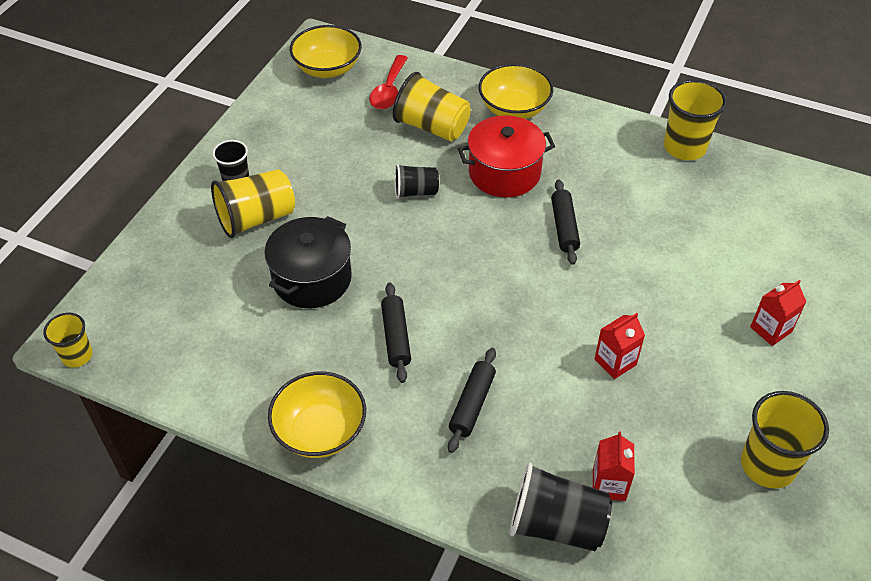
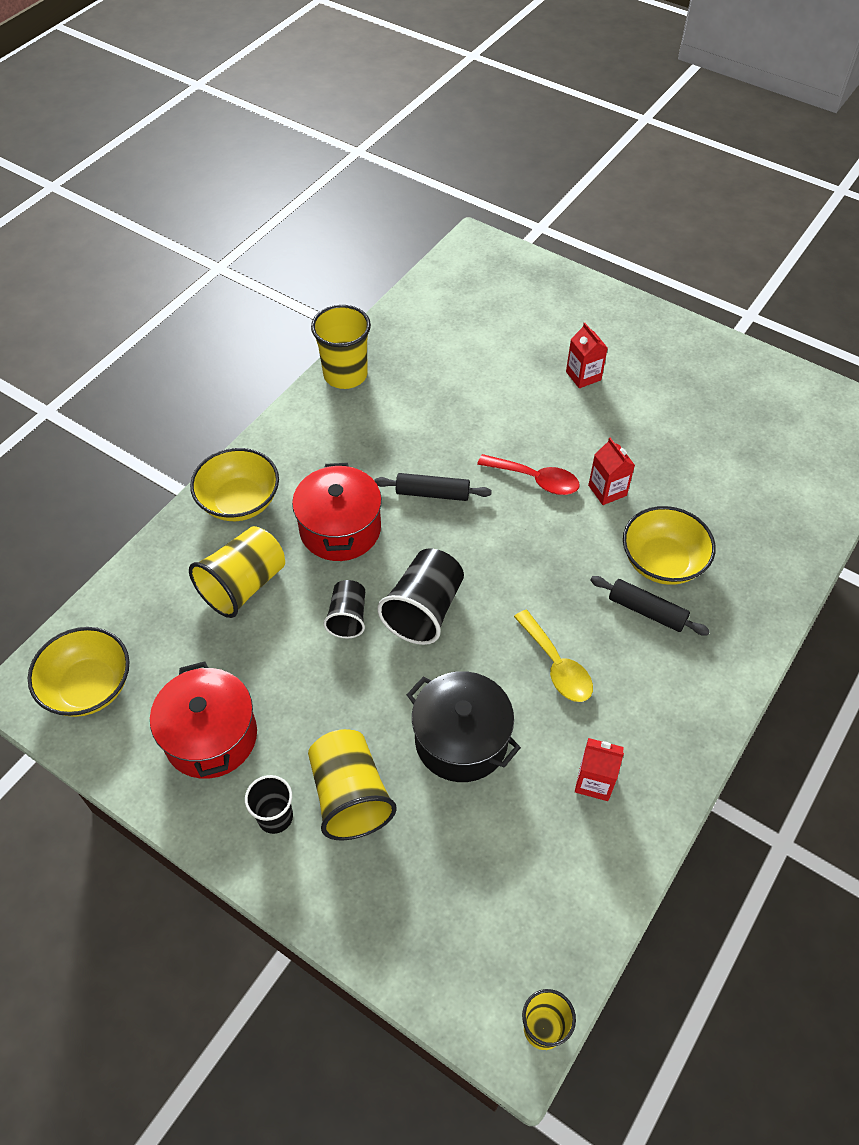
camera: 80 degrees left, 5 degrees up
(296, 135) = (211, 736): none -> red pot
(320, 431) = (670, 751): yellow bowl -> yellow bowl (662, 562)
(389, 90) = (161, 621): red spoon -> red spoon (535, 479)
(396, 337) = (556, 665): black rolling pin -> yellow spoon
(556, 524) = (776, 570): black cup -> black cup (424, 610)
(609, 484) = (737, 524): red carton -> red carton (594, 781)
(767, 465) = (720, 416): yellow cup -> none

